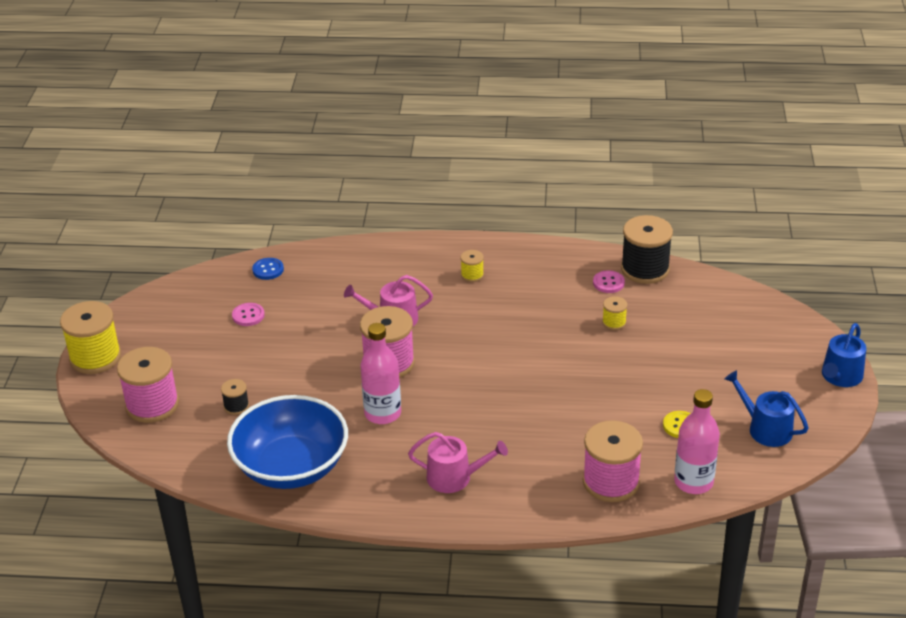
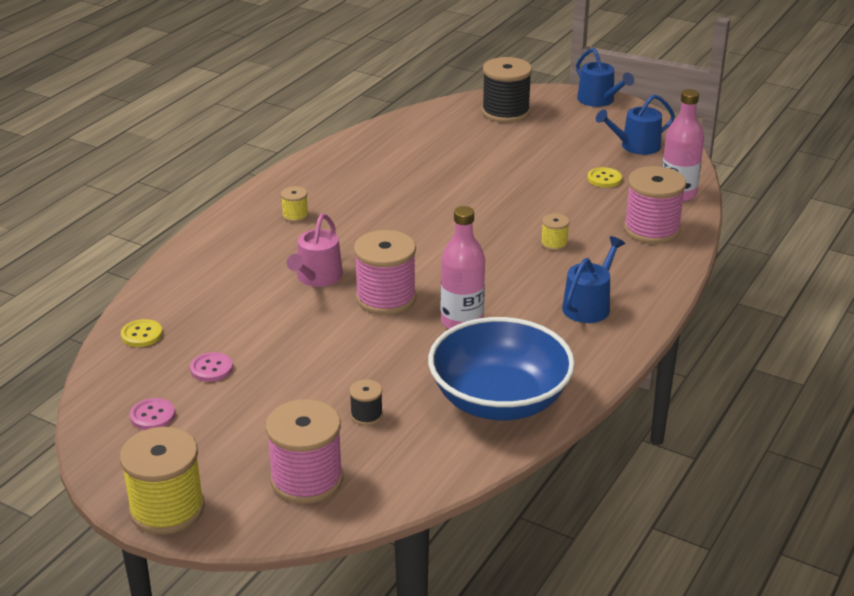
camera: 65 degrees left, 5 degrees down
(268, 270) = (141, 335): blue button -> yellow button
(454, 477) = (589, 306): pink watering can -> blue watering can
(608, 283) = (383, 154): pink button -> pink button (152, 416)
(614, 322) = (441, 168): yellow spool -> yellow spool (554, 243)
(645, 269) = (382, 133): black spool -> black spool (505, 112)

